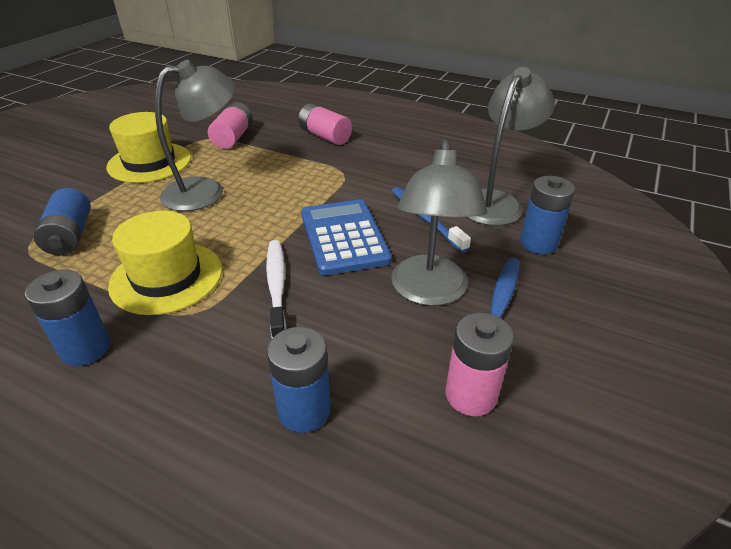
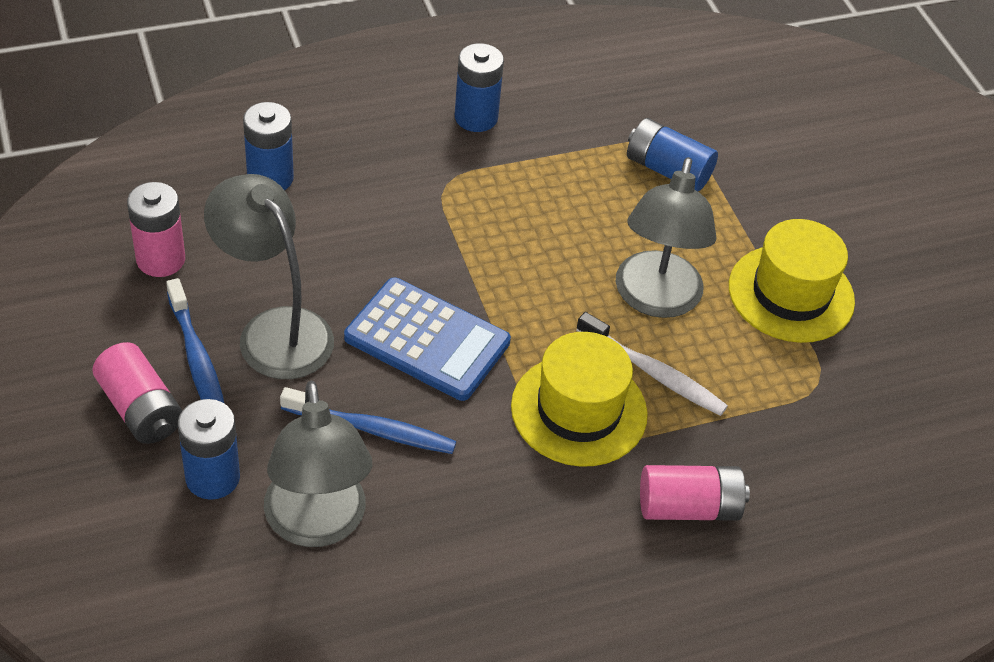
camera: 130 degrees right, 10 degrees up
(166, 277) = (517, 194): yellow hat -> yellow hat (579, 410)
(233, 137) = (792, 408): pink battery -> pink battery (140, 409)
(276, 286) = (415, 247): white toothbrush -> white toothbrush (653, 372)

